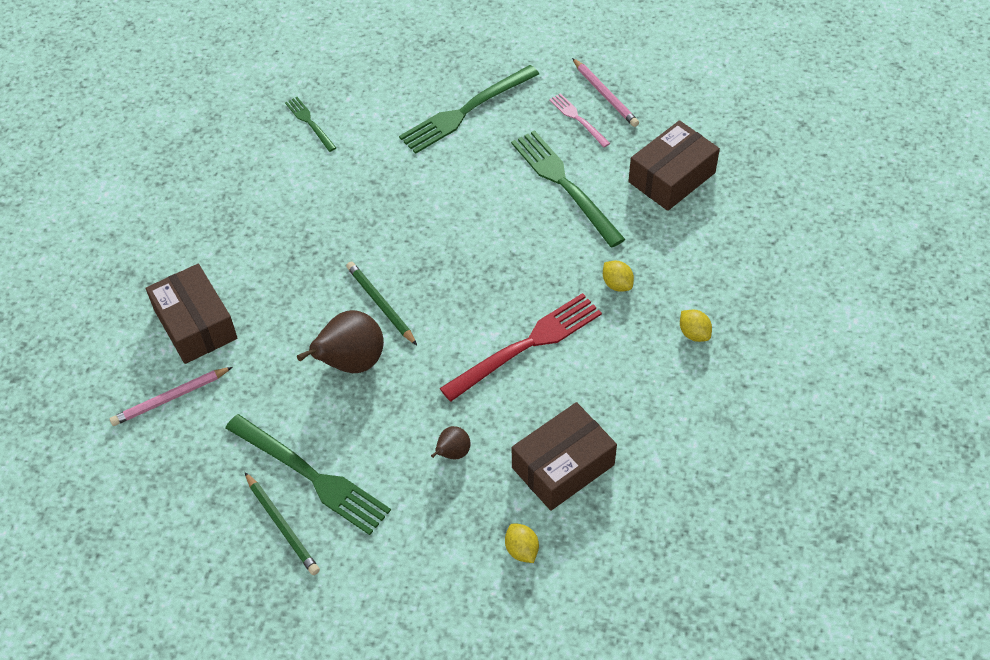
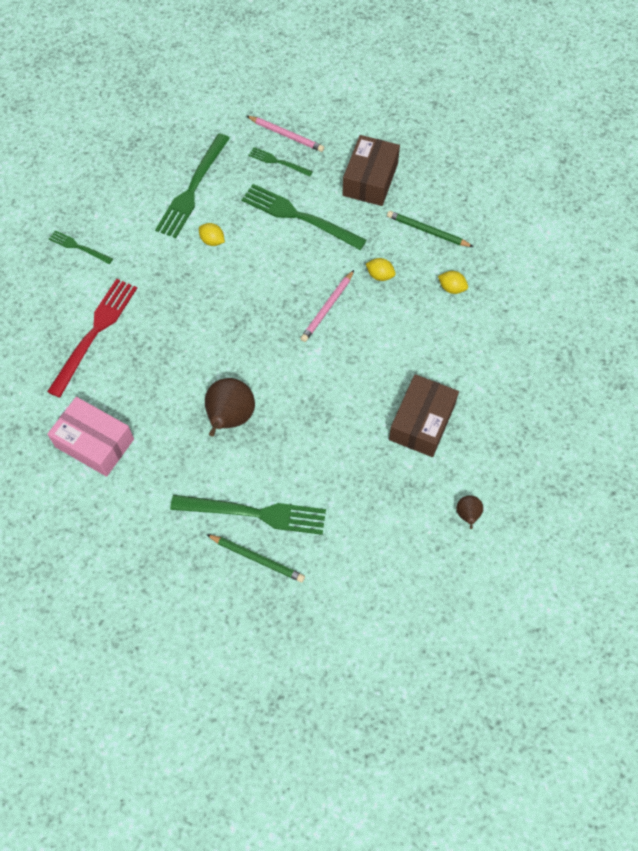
camera: 30 degrees left, 10 degrees up
(170, 398) = (113, 507): pink pencil -> pink pencil (327, 308)
(196, 324) = (95, 443): brown box -> pink box
(381, 304) = (223, 365): green pencil -> green pencil (427, 231)
(452, 453) = (342, 449): brown pear -> brown pear (467, 515)
(521, 550) = (430, 493): yellow lemon -> yellow lemon (212, 241)
(526, 346) = (345, 348): red fork -> red fork (94, 333)
(578, 119) = (278, 162): pink fork -> green fork

